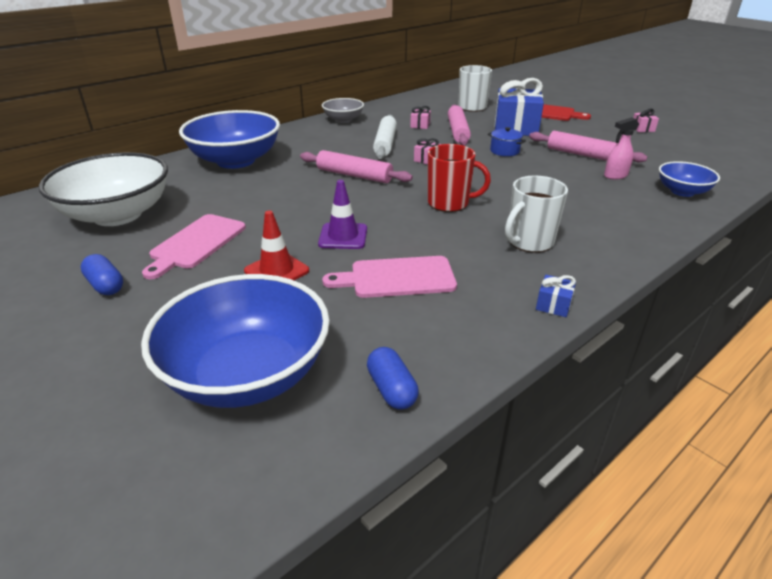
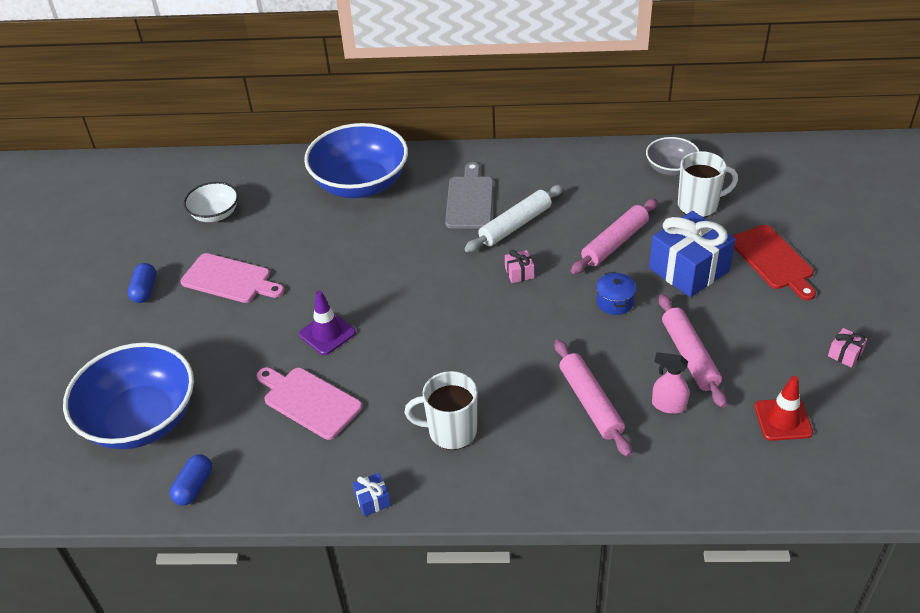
camera: 45 degrees right, 10 degrees up
(117, 215) = (215, 214): white bowl -> white bowl, size x0.52
(196, 243) = (230, 279): pink cutting board -> pink cutting board turned 135 degrees counterclockwise
(276, 271) = (246, 342): red traffic cone -> red traffic cone (783, 419)
(334, 143) = (469, 200): none -> grey cutting board
(343, 120) = (527, 162): grey bowl -> grey bowl (671, 169)
(354, 175) = (428, 260): pink rolling pin -> pink rolling pin (590, 403)
(420, 125) = (590, 211): pink gift -> none
(449, 203) = (455, 345): red mug -> none
(682, 191) = (698, 469): blue bowl -> none

